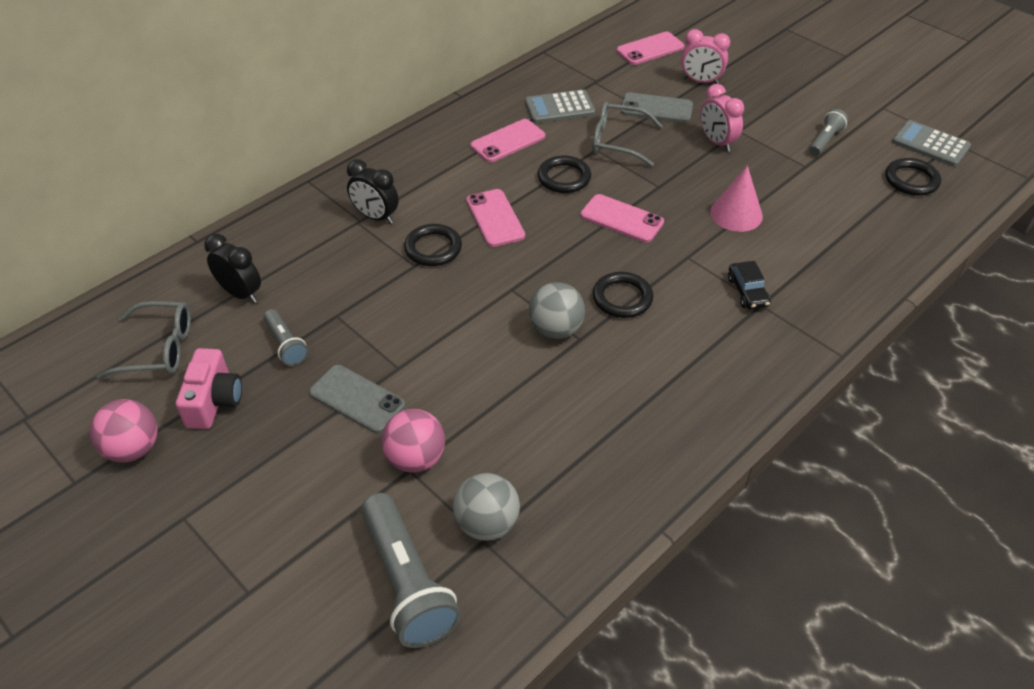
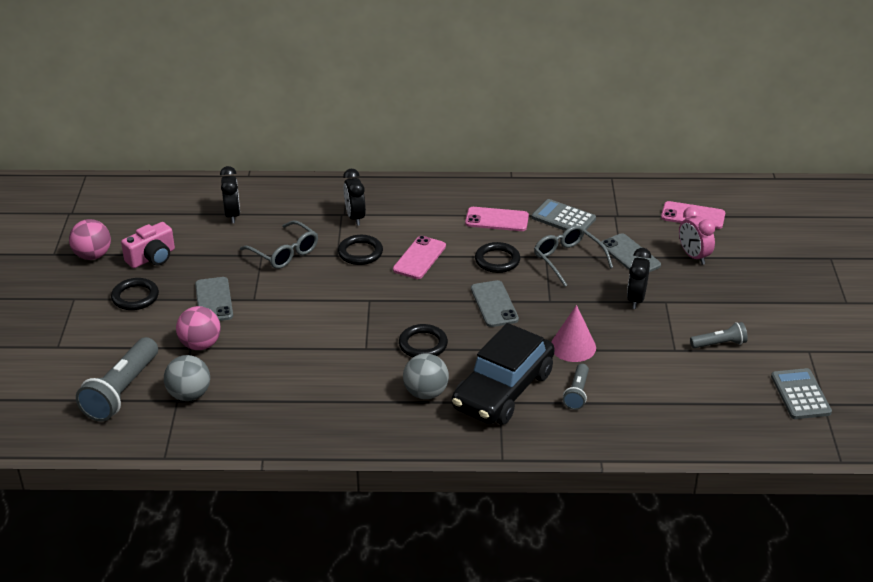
camera: 45 degrees right, 10 degrees down
(159, 349) = (161, 218): grey glasses -> grey glasses (284, 253)
(286, 344) = (218, 253): grey flashlight -> grey flashlight (577, 393)
(555, 329) = (360, 335): grey ball -> grey ball (425, 393)
(621, 219) = (494, 304): pink phone -> grey phone
(717, 142) = (636, 299): pink clock -> black clock
(747, 292) = (503, 390): black car -> black car, size x2.50
(911, 180) = (739, 405): black ring -> black ring (135, 297)

